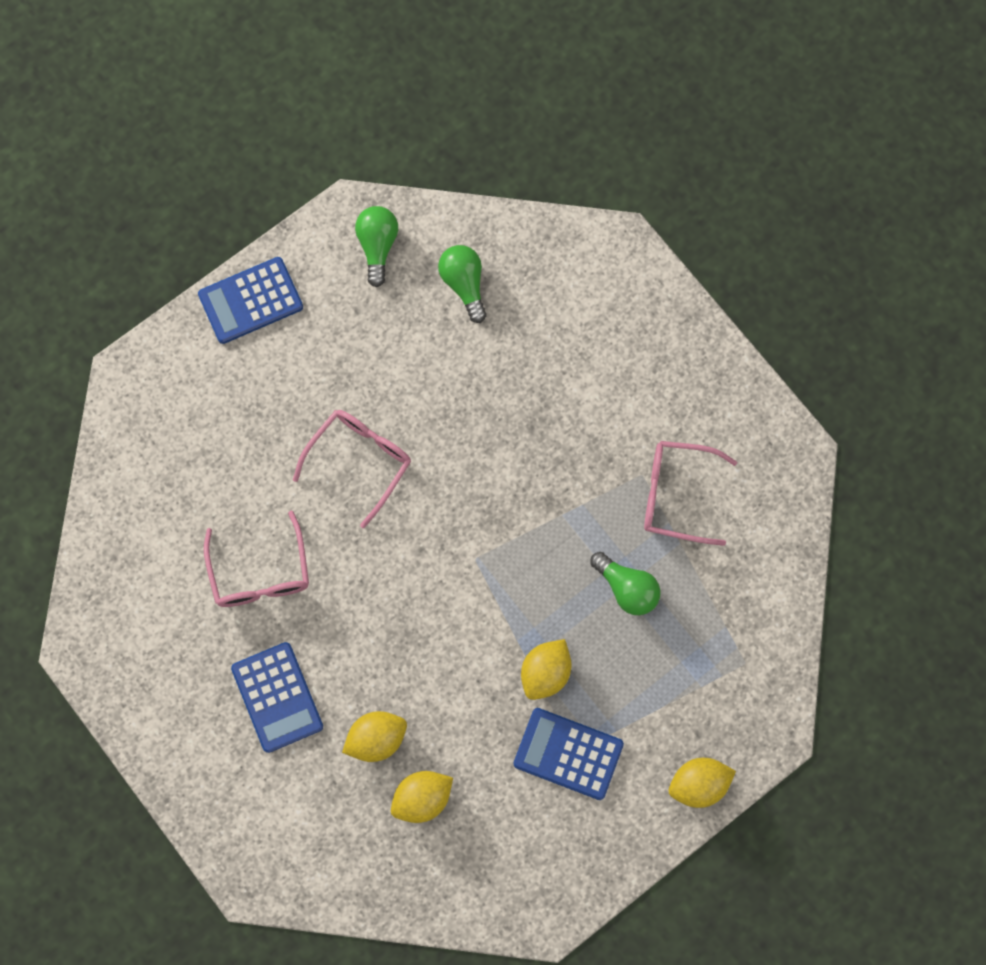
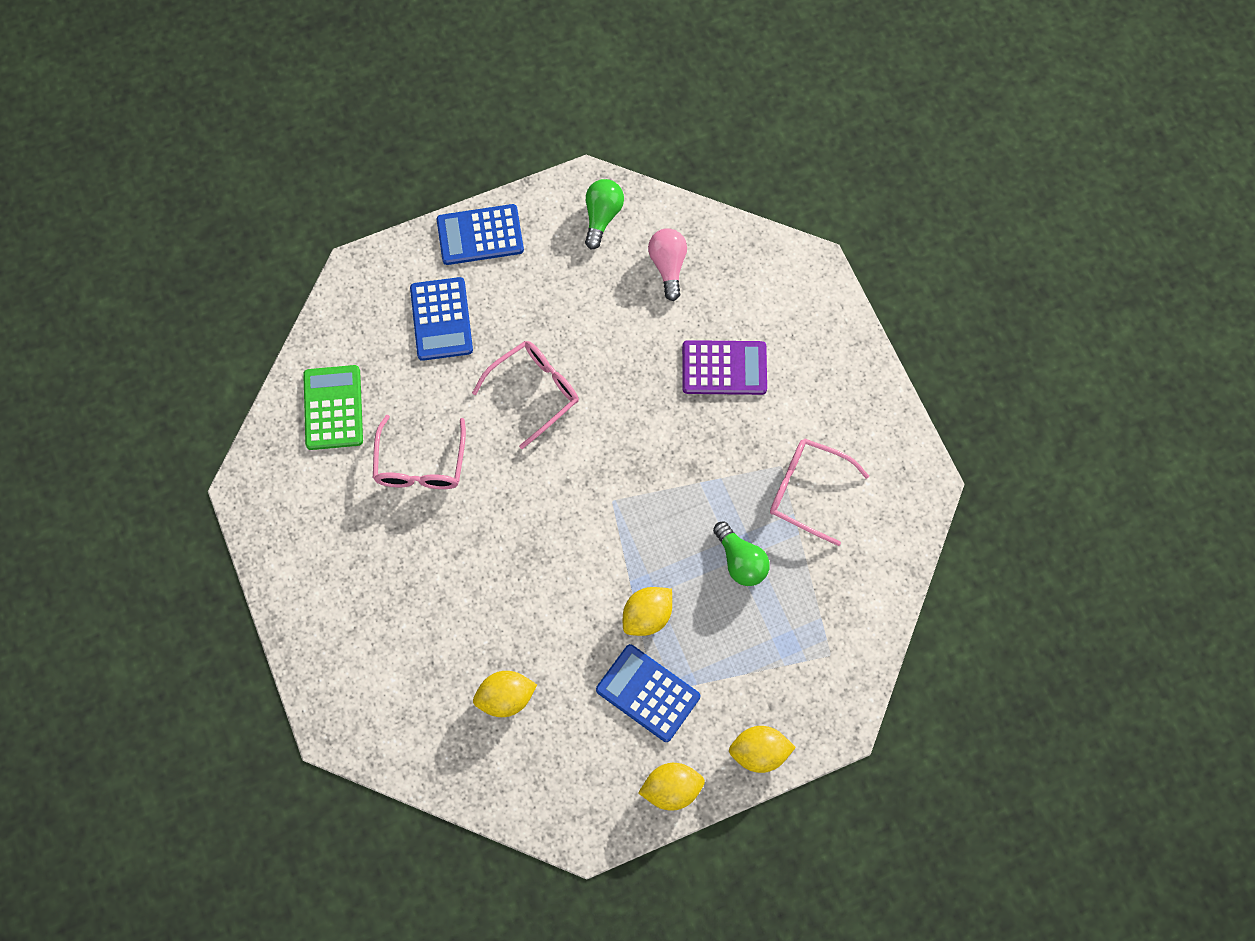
camera: 15 degrees right, 5 degrees down
(147, 535) = (333, 408): none -> green calculator
(277, 697) = (403, 575): blue calculator -> blue calculator (441, 319)
(376, 739) = (480, 634): yellow lemon -> yellow lemon (671, 789)
(464, 284) = (668, 266): green light bulb -> pink light bulb
(554, 383) = (724, 368): none -> purple calculator

